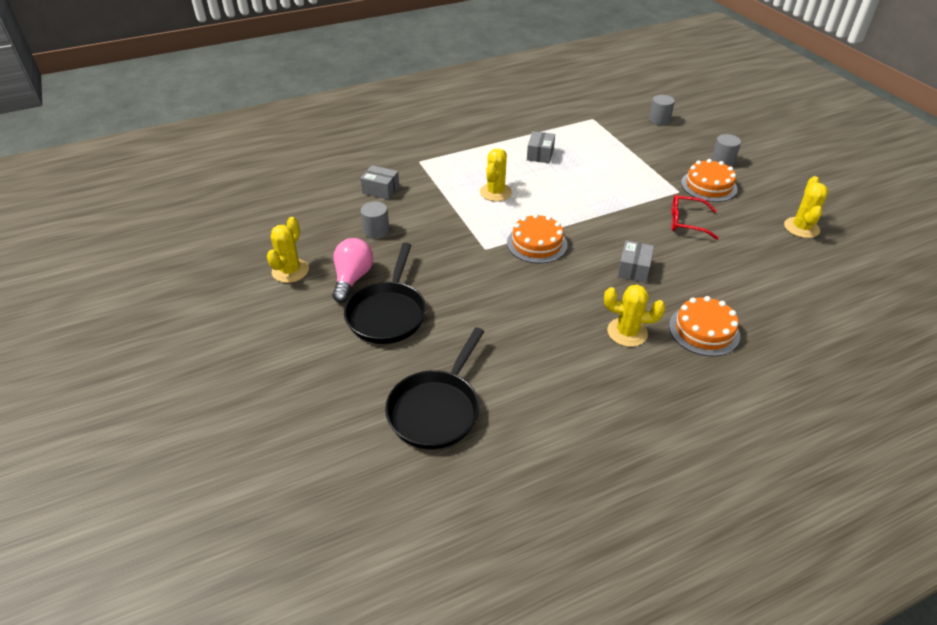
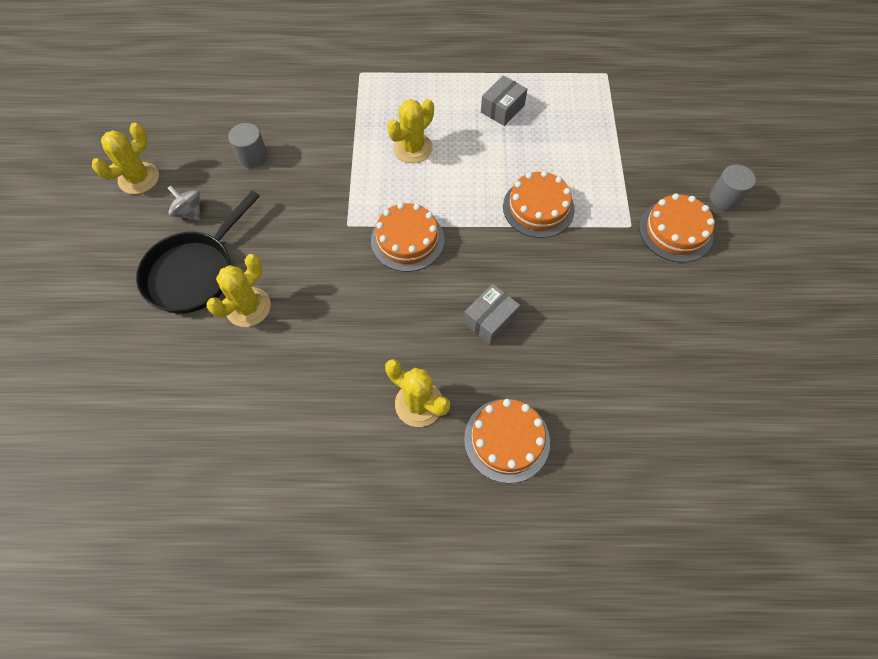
camera: 25 degrees right, 20 degrees up
(352, 278) = (190, 212): pink light bulb -> grey spinning top
(381, 190) = (293, 100): grey box -> none
(436, 409) = (162, 413): black pan -> none
(611, 199) = (538, 208): none -> orange cake
(659, 120) = (691, 102): grey cylinder -> none
(686, 222) = (604, 276): red glasses -> none
(801, 228) = (747, 342): yellow cactus -> yellow cactus (248, 307)

